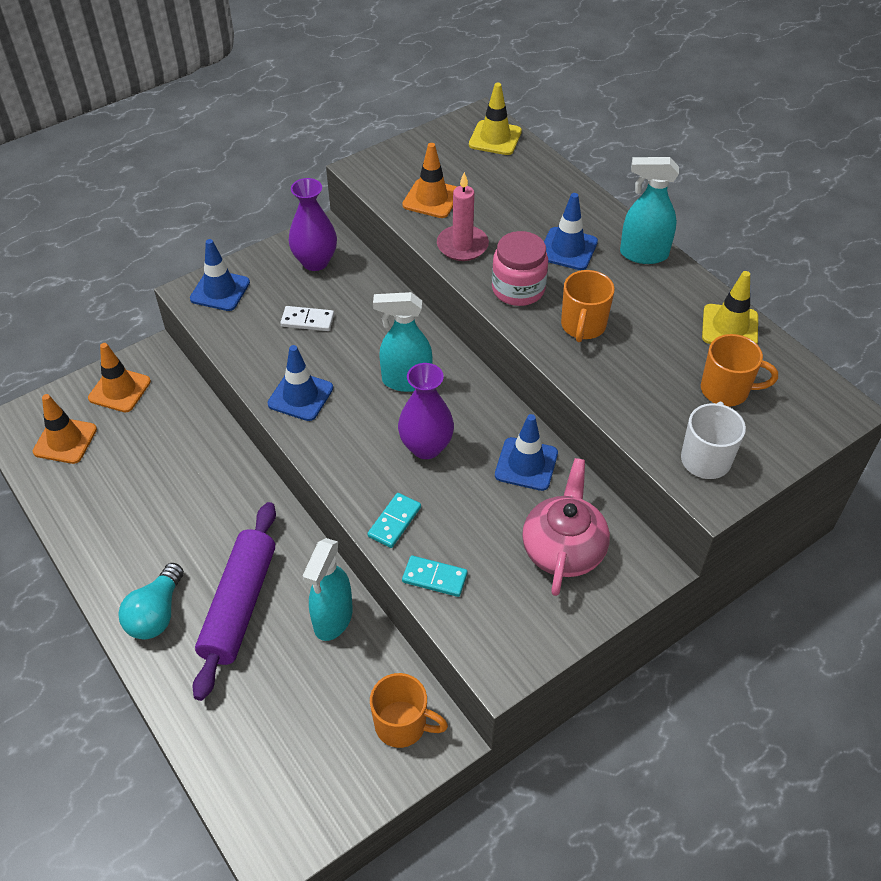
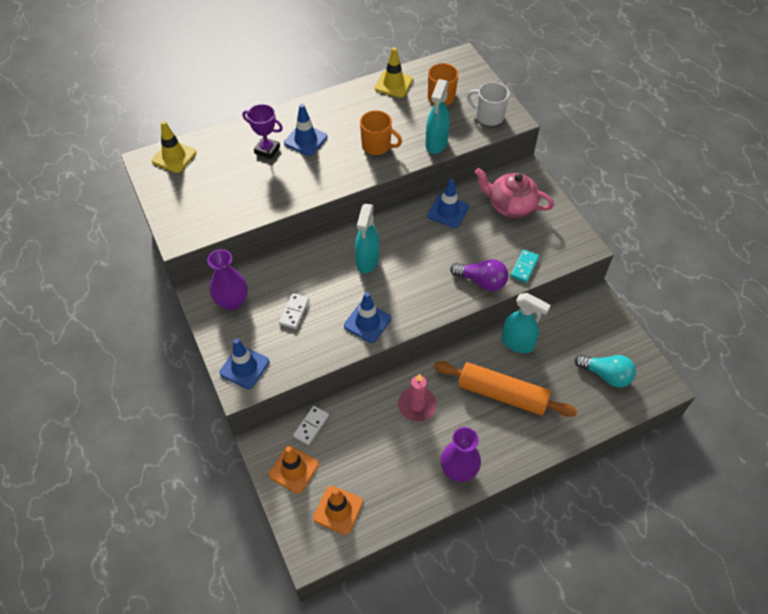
camera: 80 degrees left, 5 degrees up
(156, 614) = (504, 444): turquoise light bulb -> turquoise light bulb (606, 375)
(179, 396) = (311, 426): none -> white domino
(239, 605) = (502, 394): purple rolling pin -> orange rolling pin
(394, 522) = (481, 281): turquoise domino -> purple light bulb
(402, 725) = (589, 316): orange mug -> none
(426, 447) = (426, 258): purple vase -> purple vase (458, 470)
(431, 199) = (229, 202): orange traffic cone -> none
(462, 246) = (285, 192): pink candle -> pink candle (417, 405)
(518, 289) = (336, 170): pink jar -> none
(535, 215) = (267, 150): none -> purple trophy
(643, 254) = (321, 106): turquoise spray bottle -> turquoise spray bottle (436, 144)

